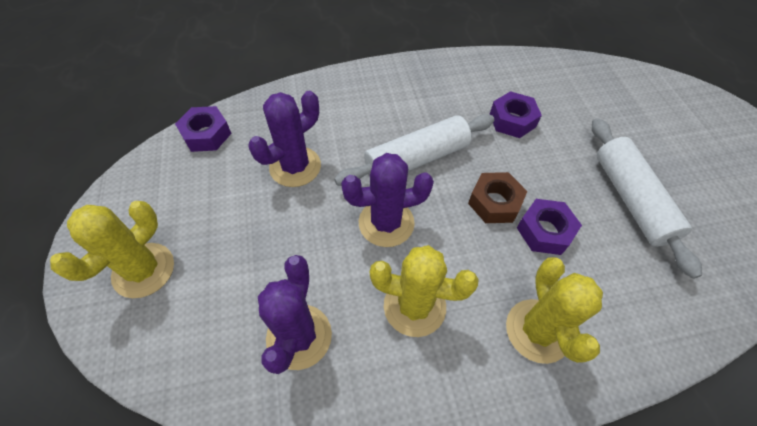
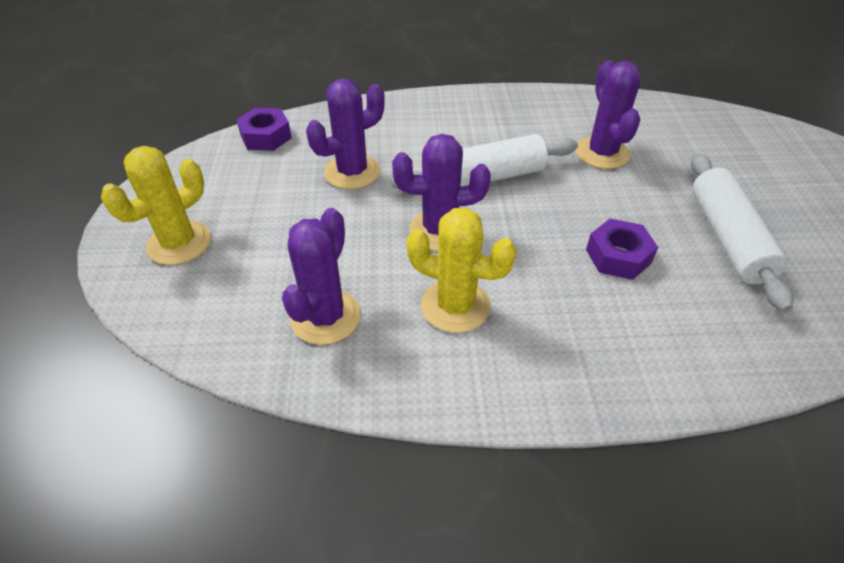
camera: 10 degrees right, 10 degrees down
(494, 202) = (565, 225): brown nut -> none
(512, 120) = (602, 153): purple nut -> purple cactus
(537, 330) = (590, 344): yellow cactus -> none

